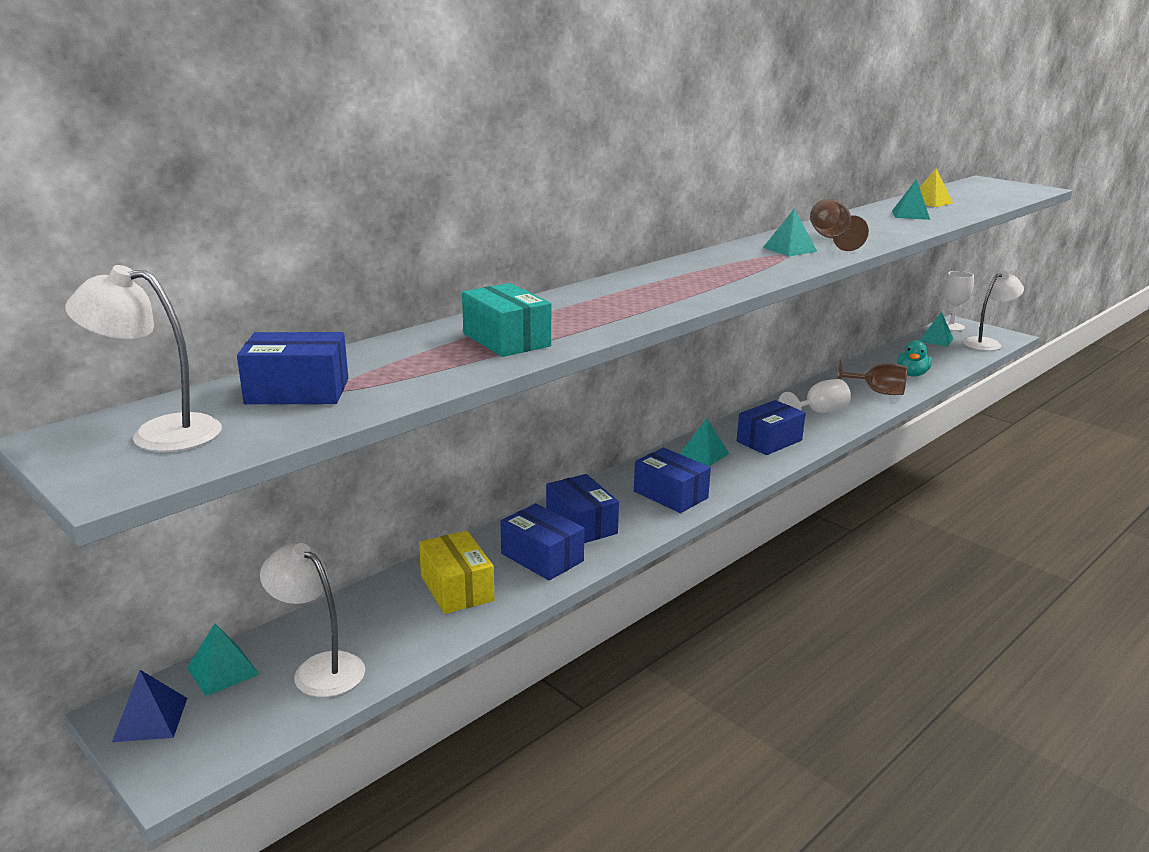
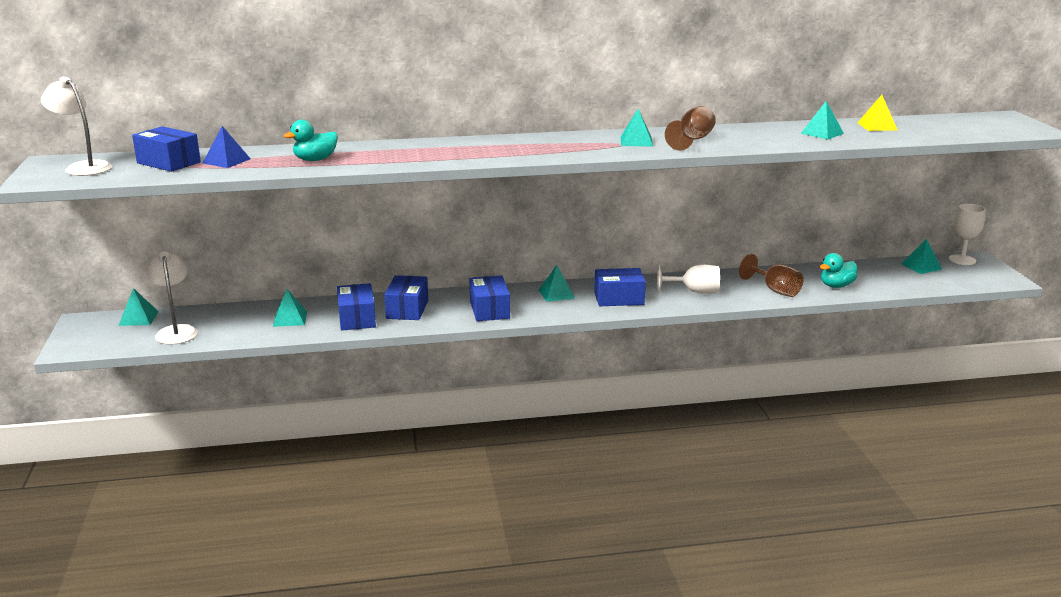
camera: 35 degrees right, 0 degrees up
(150, 719) = (87, 326): blue pyramid -> blue pyramid (226, 161)
(457, 588) = (290, 319): yellow box -> turquoise pyramid
(506, 340) = (315, 160): turquoise box -> turquoise duck
(987, 343) = (969, 280): white lamp -> none

